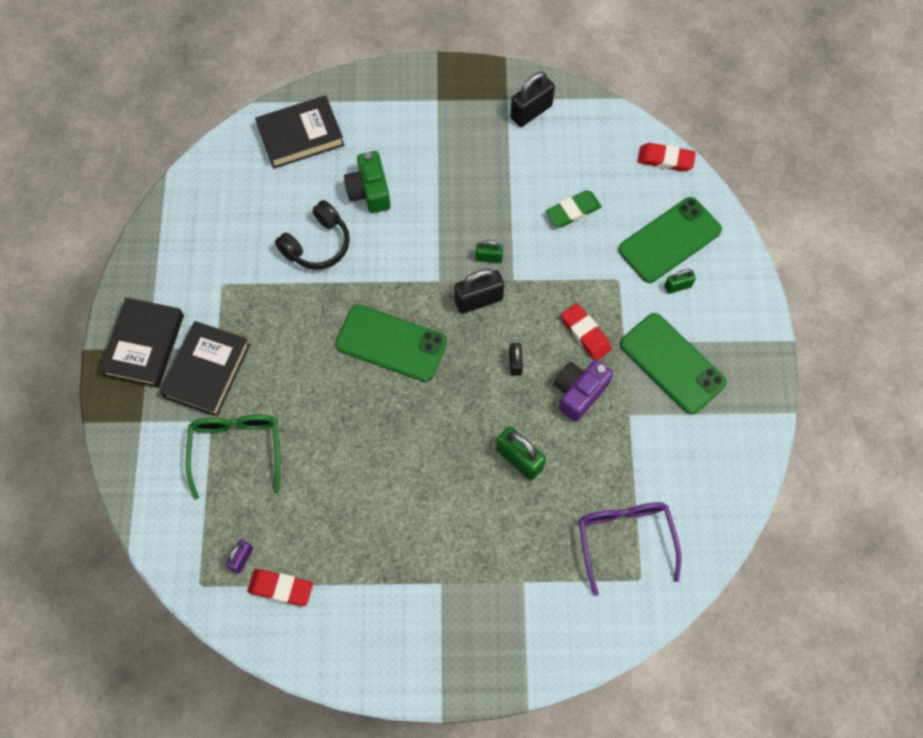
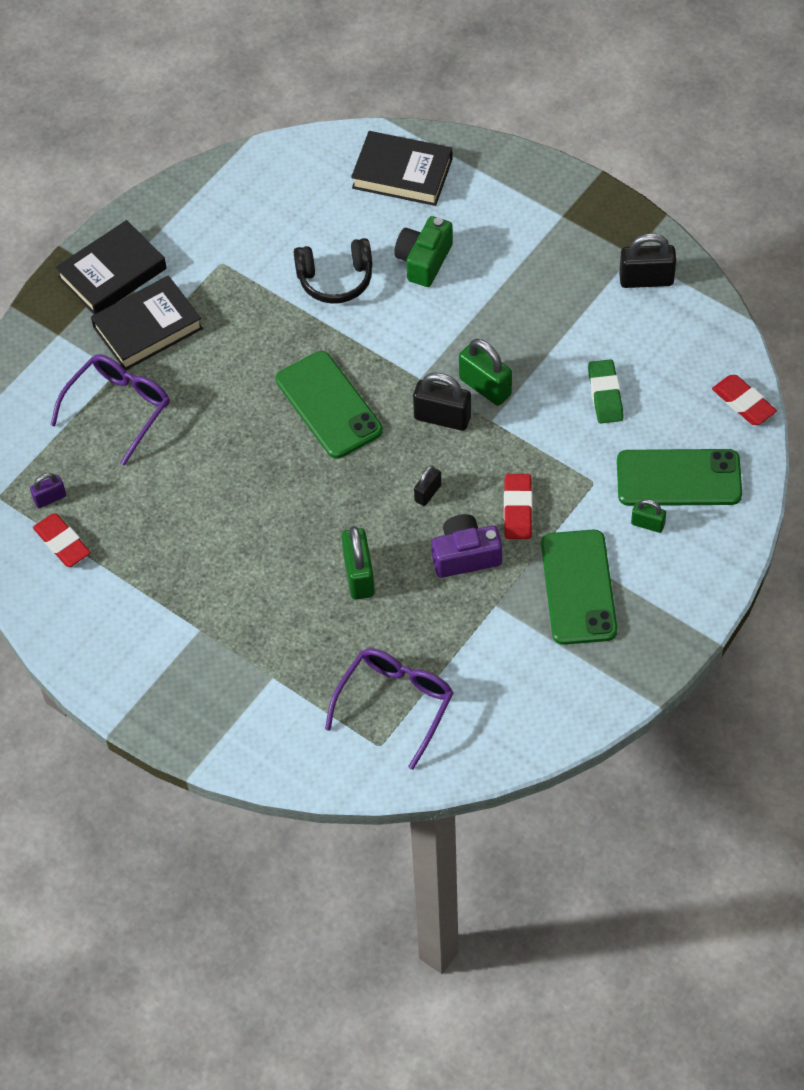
camera: 40 degrees right, 10 degrees down
(237, 449) = (119, 408): green glasses -> purple glasses
(488, 258) = (485, 387): green padlock -> green padlock, size x1.74
(573, 211) = (605, 394): green eraser -> green eraser turned 75 degrees clockwise

